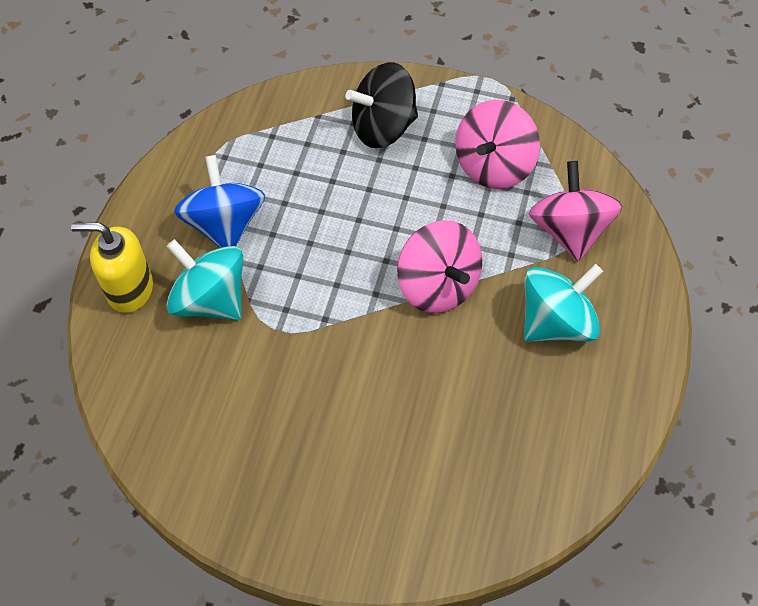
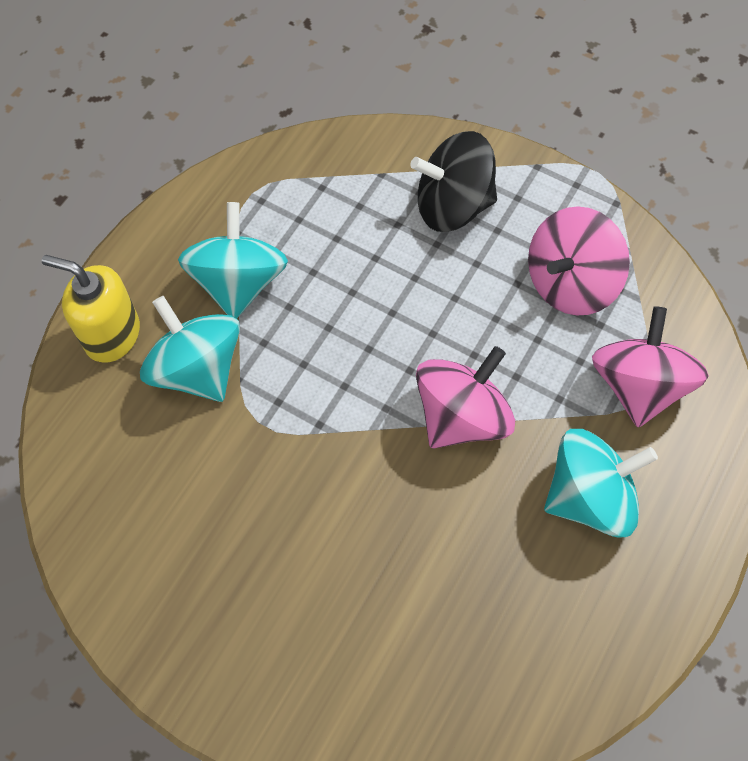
camera: 15 degrees right, 5 degrees up
(225, 224) = (238, 282): blue spinning top -> turquoise spinning top
(438, 285) = (461, 416): pink spinning top -> pink spinning top turned 120 degrees counterclockwise

